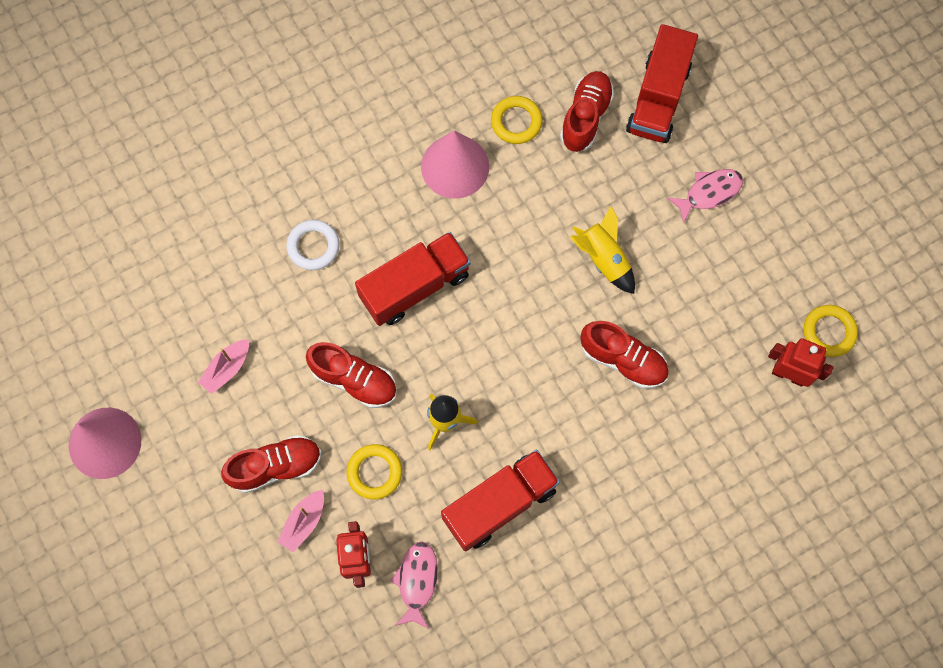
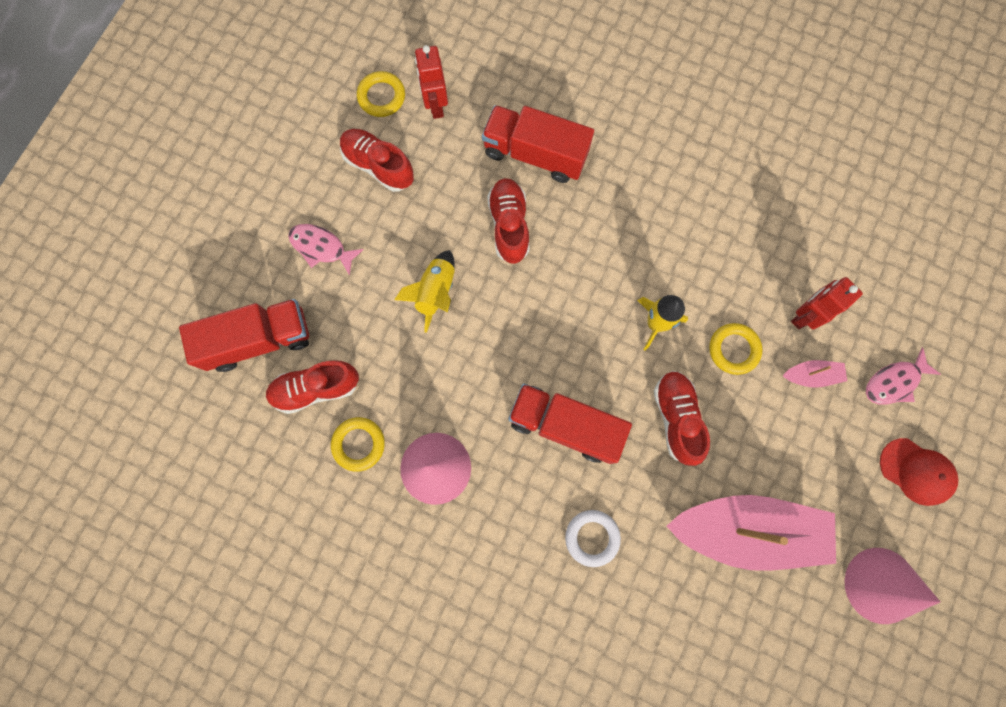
camera: 125 degrees left, 5 degrees up
(161, 547) = (916, 471): none -> red cap
(227, 369) = (746, 530): pink boat -> pink boat, size x2.46
(276, 466) = (789, 429): red shoe -> red shoe (378, 166)
(417, 581) = (785, 262): pink fish -> pink fish (894, 382)
(499, 504) = (685, 242): red truck -> red truck (535, 154)

